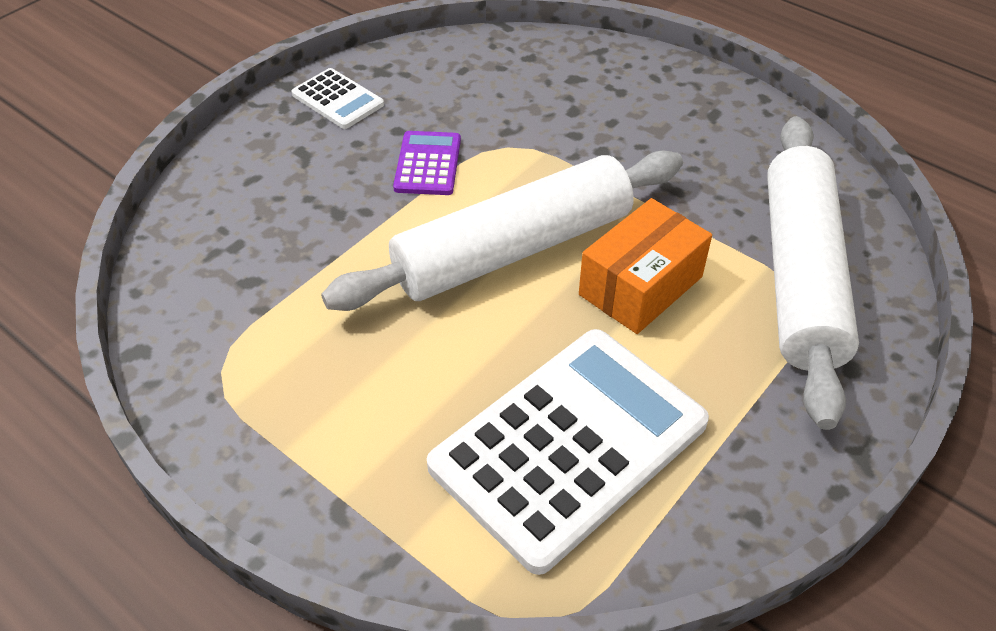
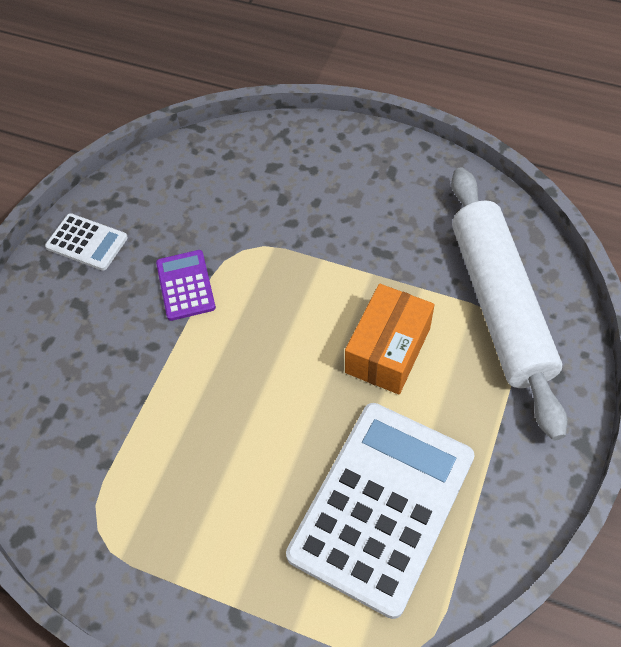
camera: 15 degrees left, 10 degrees up
(513, 249) = (282, 346): white rolling pin -> none

